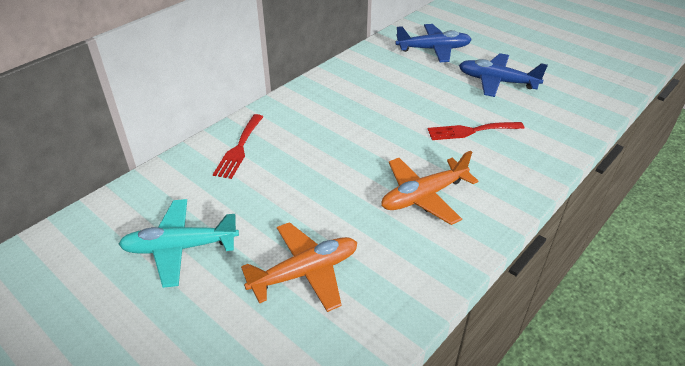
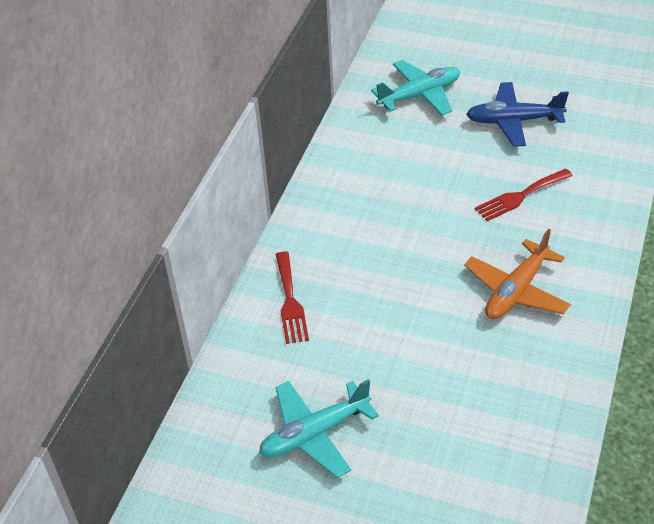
camera: 20 degrees left, 5 degrees up
(305, 272) = (454, 412): orange plane -> none
(433, 49) = (419, 95): blue plane -> turquoise plane

